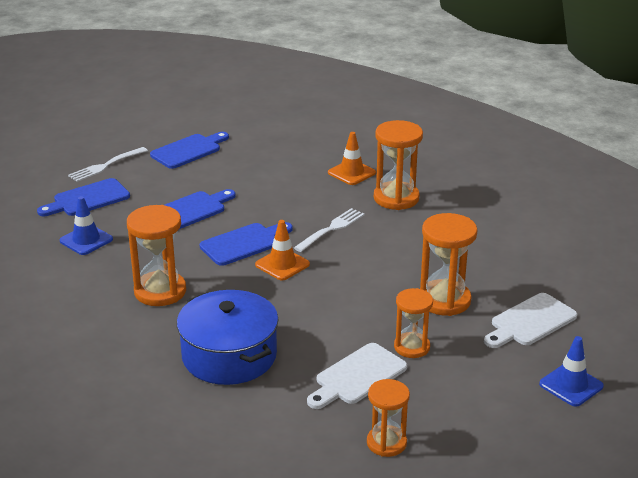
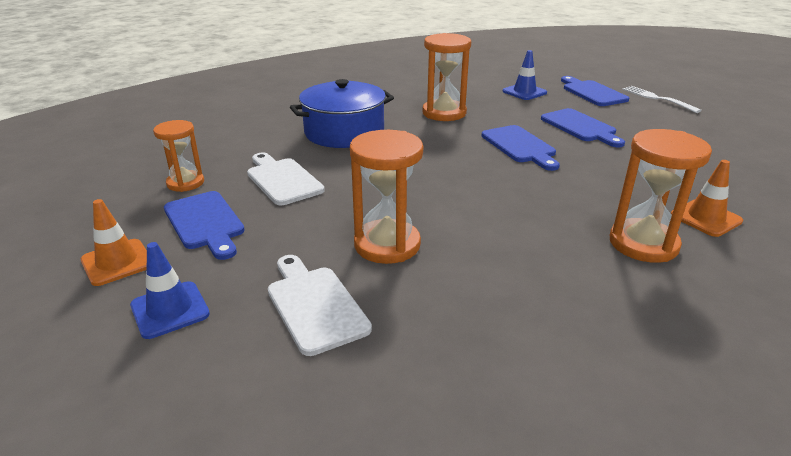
camera: 100 degrees right, 0 degrees up
(189, 150) = (710, 130): blue cutting board -> blue cutting board (205, 223)
(282, 264) = (479, 161): orange traffic cone -> orange traffic cone (117, 262)
(331, 229) = (552, 191): white fork -> none
(412, 347) = (310, 212): orange hourglass -> none

